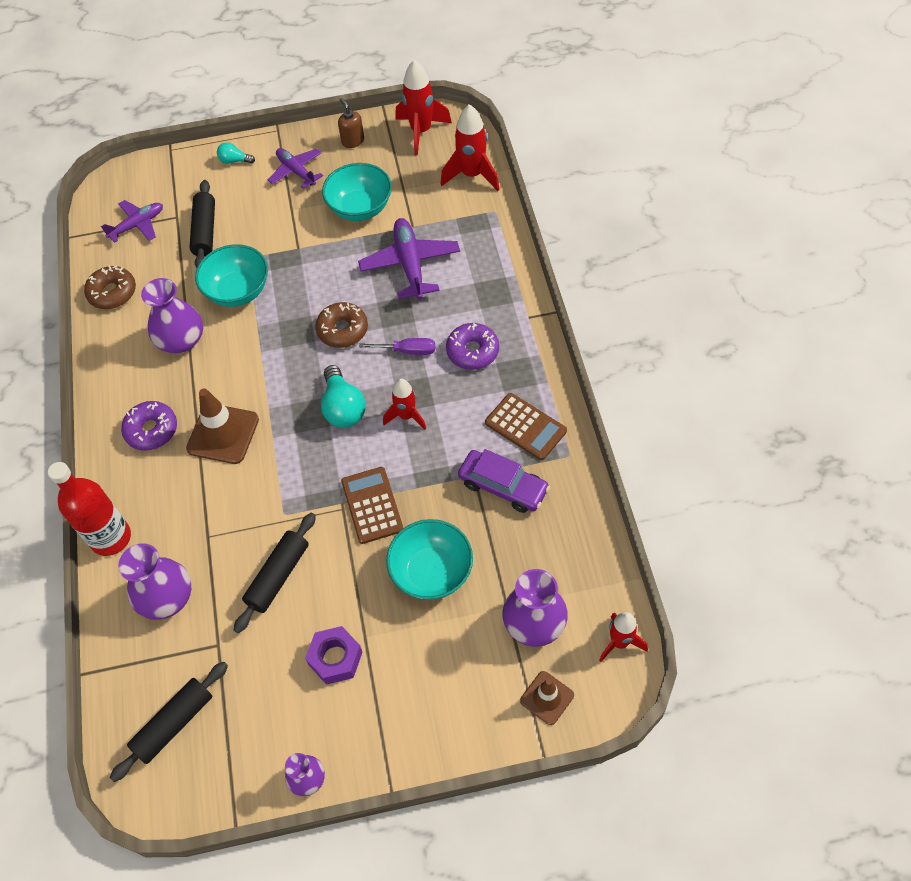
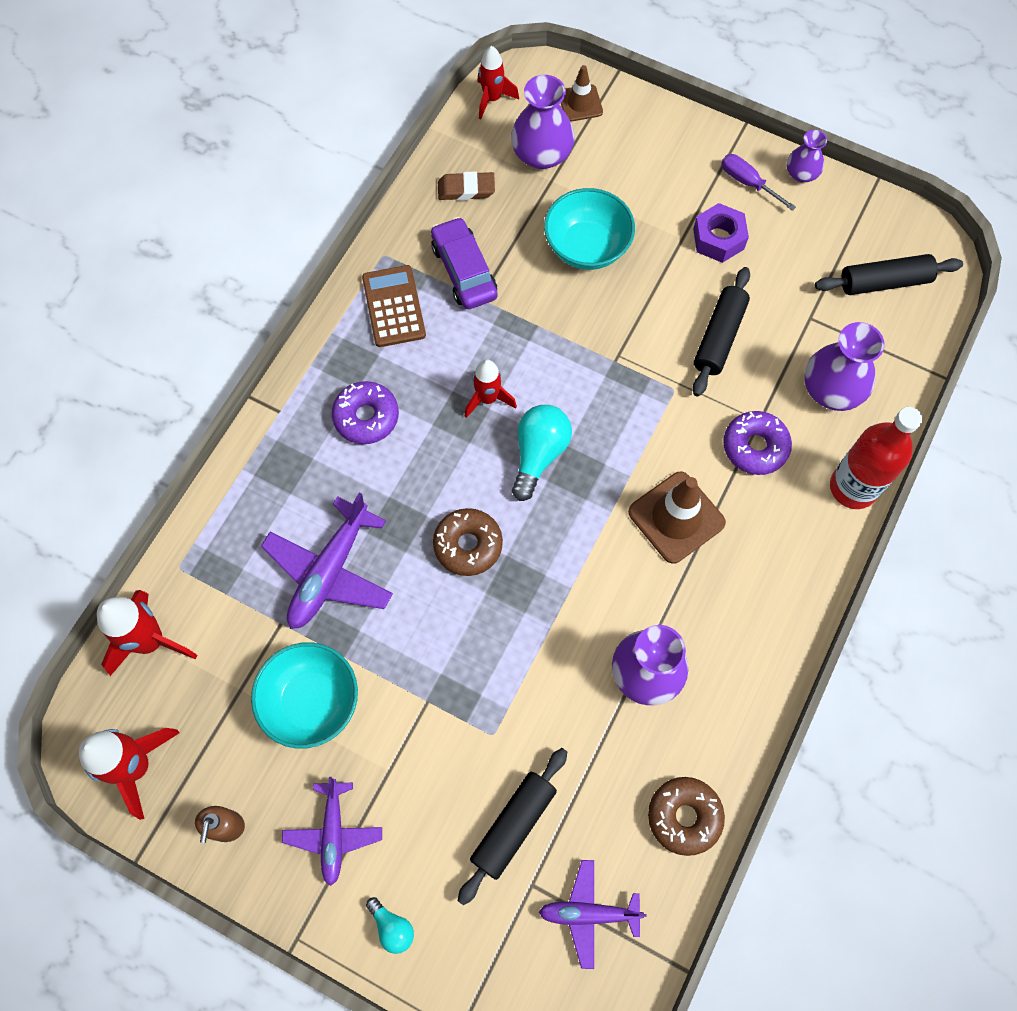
camera: 145 degrees left, 10 degrees up
(151, 430) = (746, 579): purple donut -> purple donut (755, 447)
(238, 291) = (538, 693): turquoise bowl -> none
(278, 576) = (719, 337): black rolling pin -> black rolling pin turned 45 degrees counterclockwise
(372, 505) = (589, 338): brown calculator -> none
(407, 351) = (426, 468): purple screwdriver -> purple screwdriver (748, 183)
(562, 548) = (466, 189): none -> brown eraser

